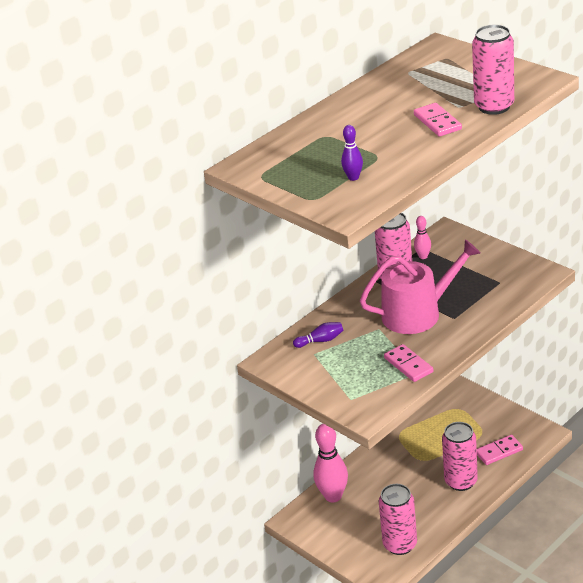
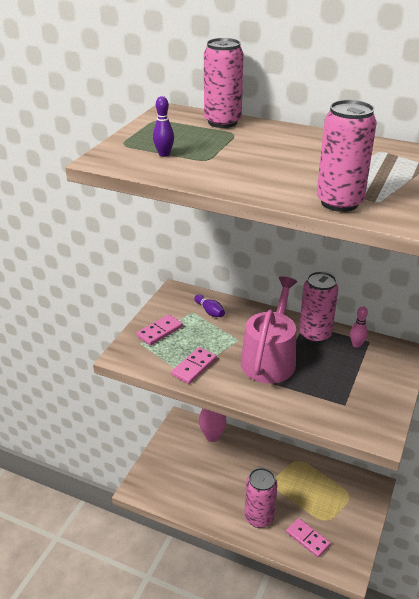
camera: 65 degrees right, 0 degrees up
(400, 544) = (173, 492): pink can -> pink can (222, 122)
(418, 313) = (270, 358): pink watering can -> pink watering can turned 120 degrees counterclockwise
(437, 122) = (287, 177): pink domino -> pink domino (159, 331)

